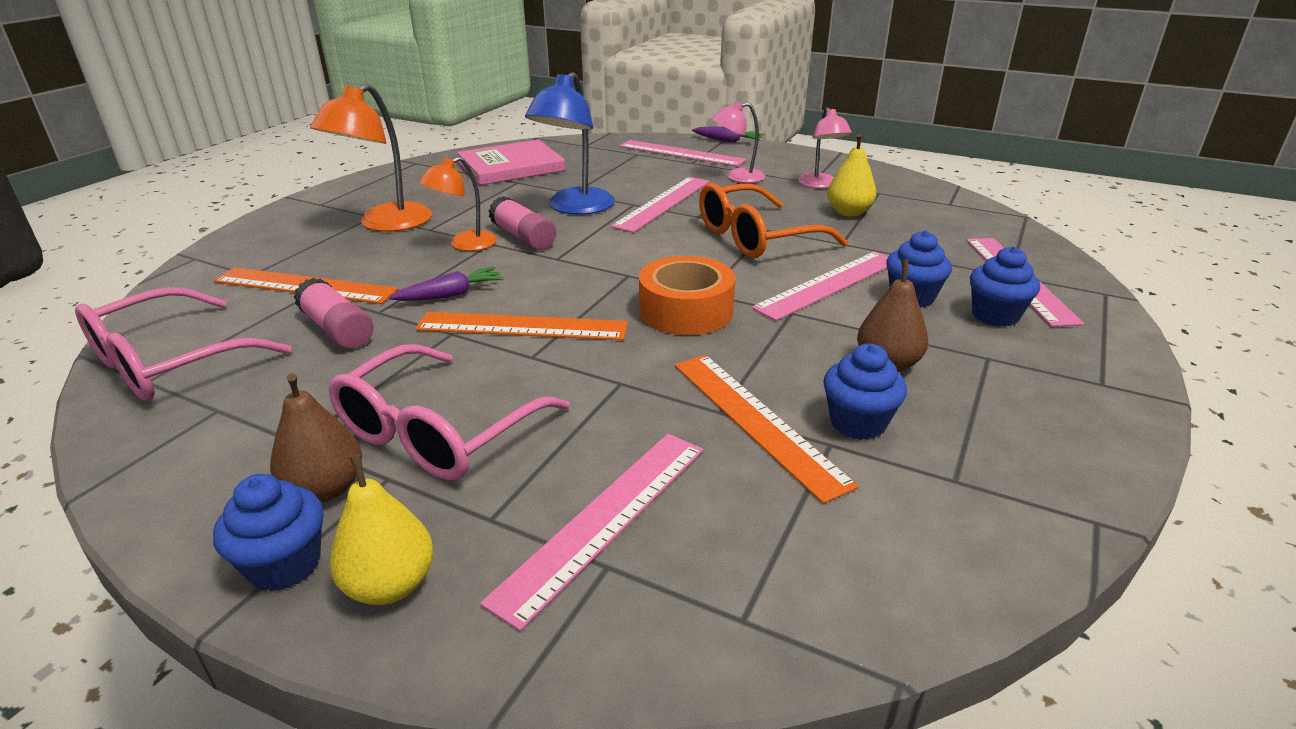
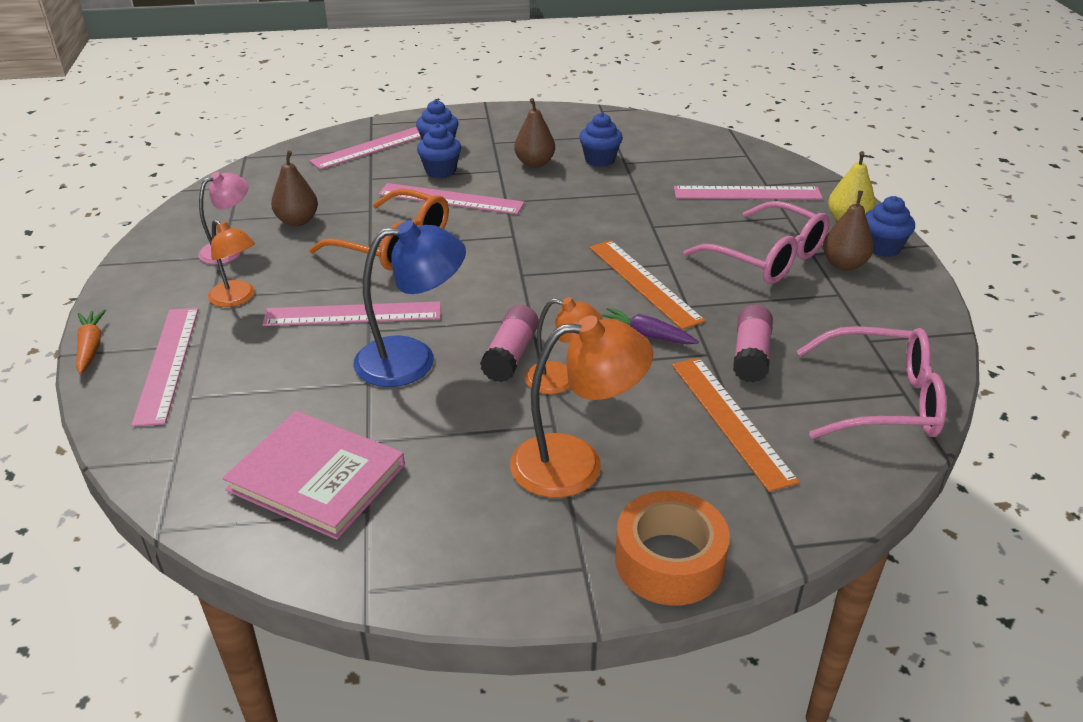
camera: 125 degrees left, 5 degrees up
(439, 431) = (766, 257): pink glasses -> pink glasses turned 45 degrees clockwise
(686, 311) = (548, 234): orange tape -> orange tape (669, 561)
(728, 141) = (91, 347): purple carrot -> orange carrot
(737, 177) = (237, 298): pink lamp -> orange lamp
(757, 420) = (632, 182): orange ruler -> none
(848, 212) = (297, 221): yellow pear -> brown pear

